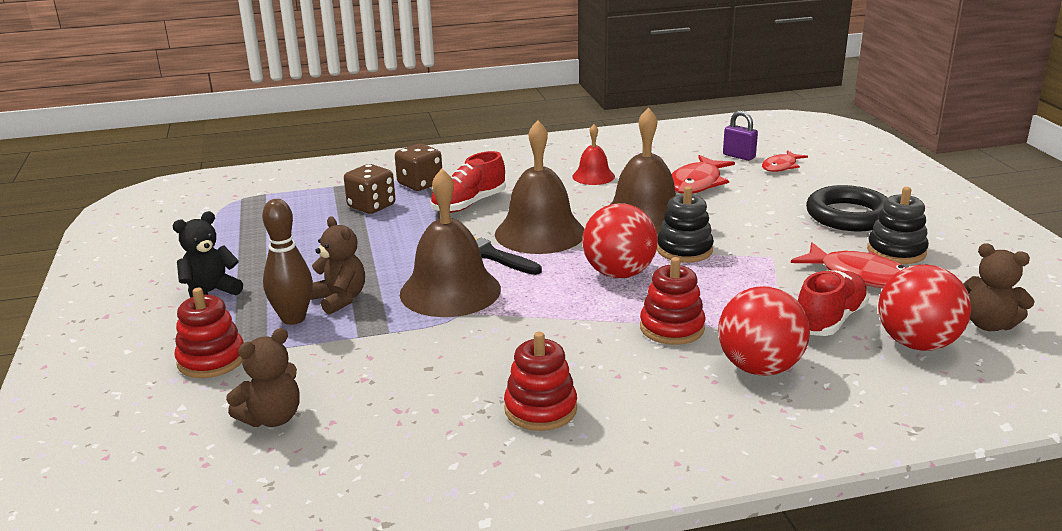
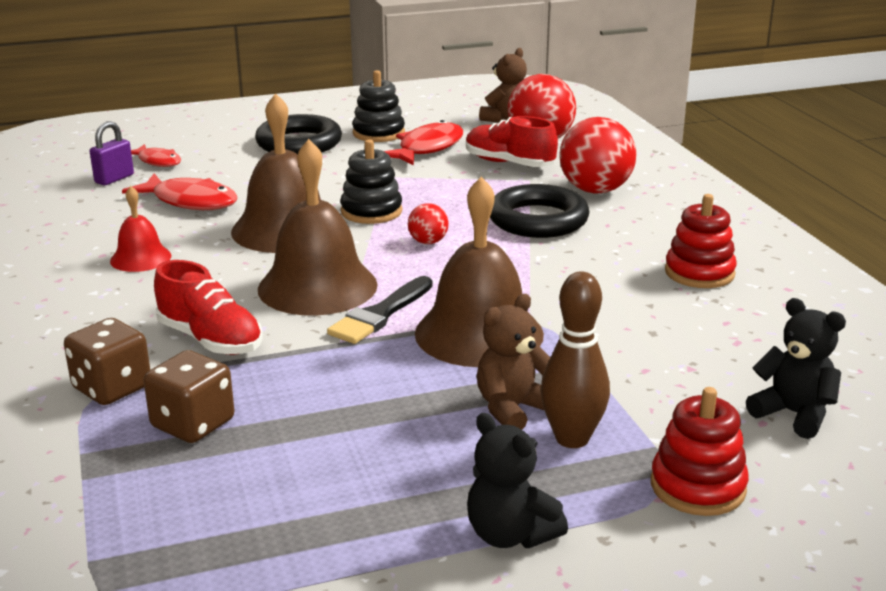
camera: 95 degrees left, 0 degrees up
(272, 418) = (793, 414): brown teddy bear -> black teddy bear
(619, 274) = (428, 242): red ball -> red ball, size x0.49
(672, 328) = (538, 220): red stacking toy -> black ring

